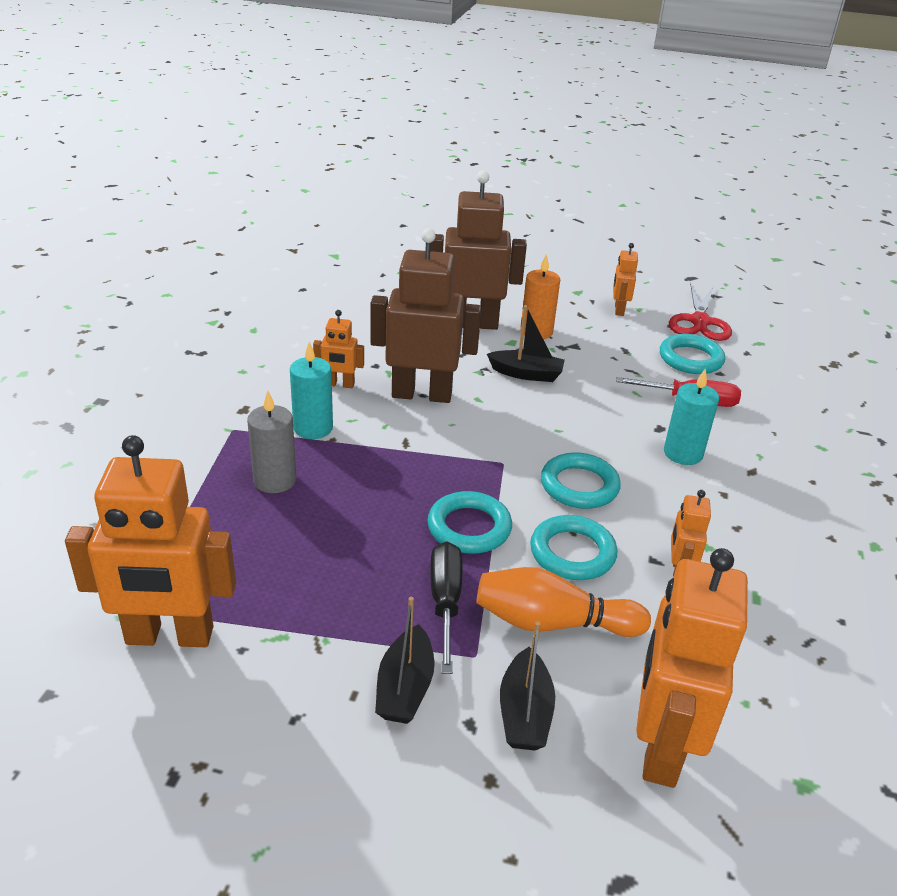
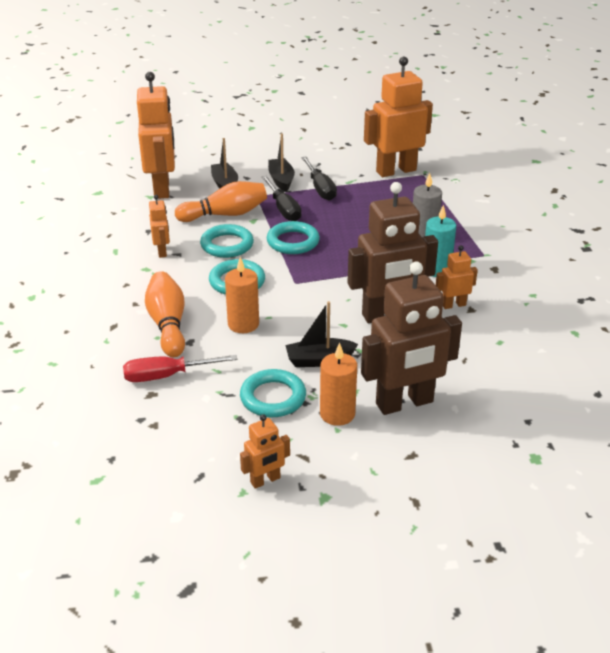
camera: 160 degrees right, 0 degrees up
(347, 635) = (320, 188): none -> black screwdriver
(591, 429) = (243, 324): none -> orange candle
(619, 310) = (265, 480): orange robot -> orange robot turned 75 degrees clockwise
(683, 453) = (168, 325): turquoise candle -> orange bowling pin
(690, 359) = (172, 428): turquoise ring -> turquoise ring (273, 397)
(699, 321) = (167, 493): red scissors -> none

